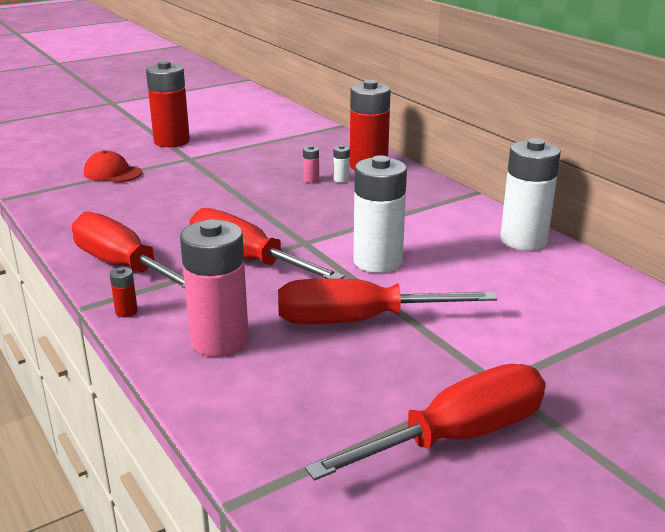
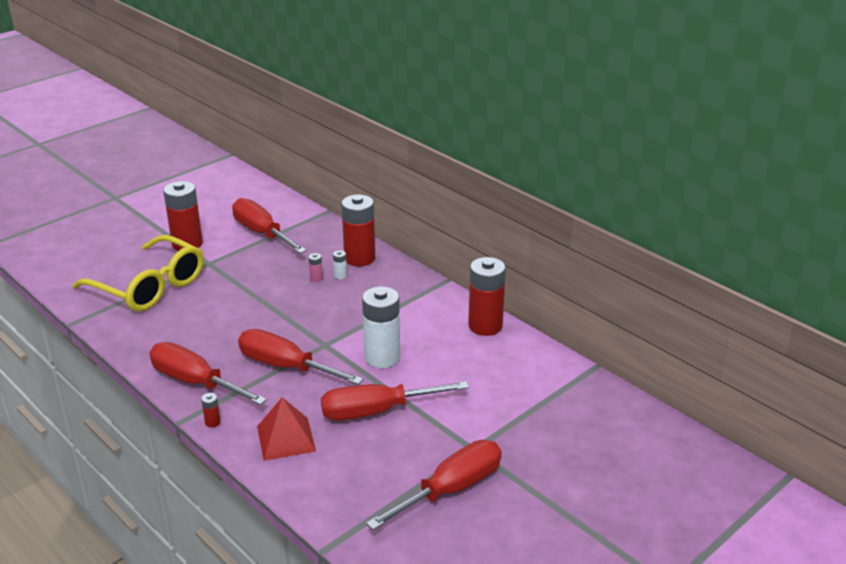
camera: 10 degrees left, 5 degrees up
(112, 173) = (150, 286): red cap -> yellow glasses
(219, 341) = (286, 438): pink battery -> red pyramid
(259, 138) = (262, 233): none -> red screwdriver
(523, 240) = (485, 326): white battery -> red battery

